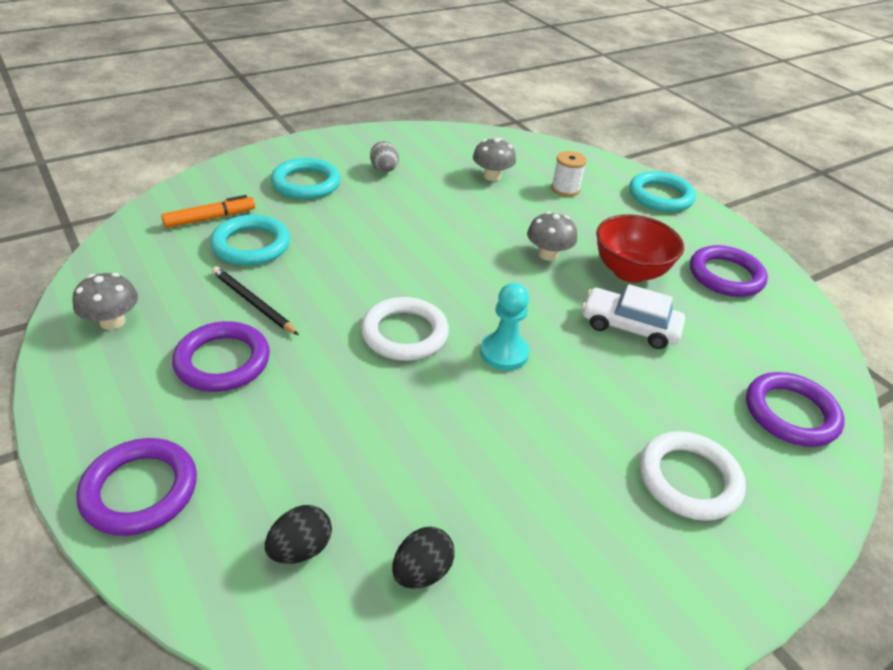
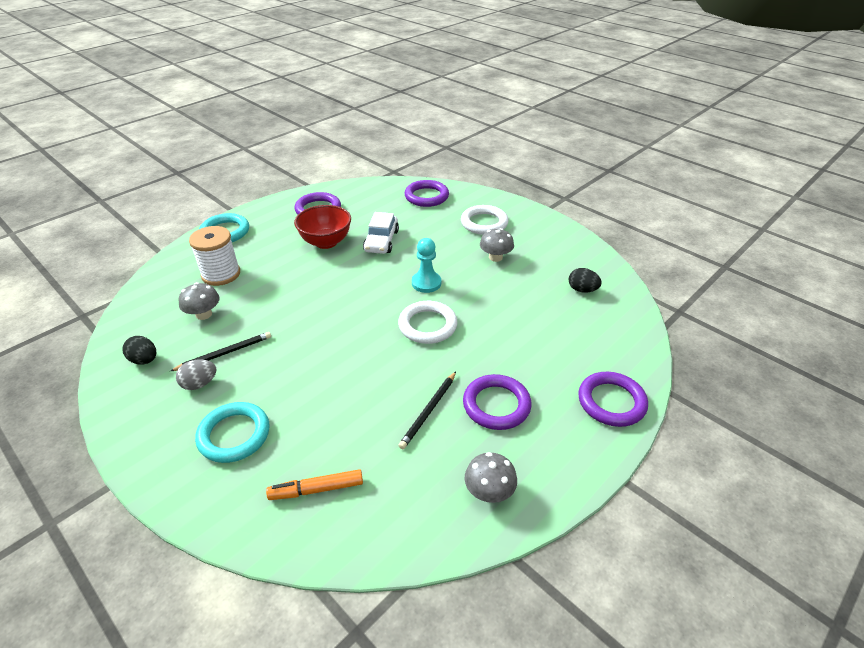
camera: 100 degrees left, 0 degrees up
(209, 218) = (317, 489): orange marker -> orange marker turned 60 degrees counterclockwise
(251, 245) = (353, 440): turquoise ring -> none
(300, 549) = (599, 329): black egg -> black egg (144, 360)
(422, 184) = (224, 353): none -> black pencil
(548, 254) = (316, 275): grey mushroom -> grey mushroom (495, 257)
(565, 189) = (221, 274): white spool -> white spool, size x1.61

